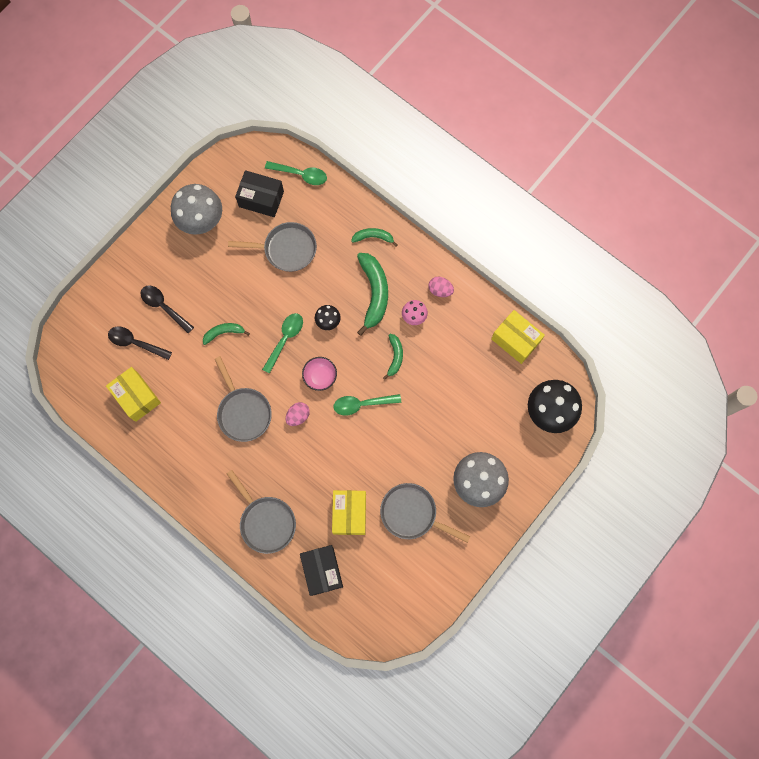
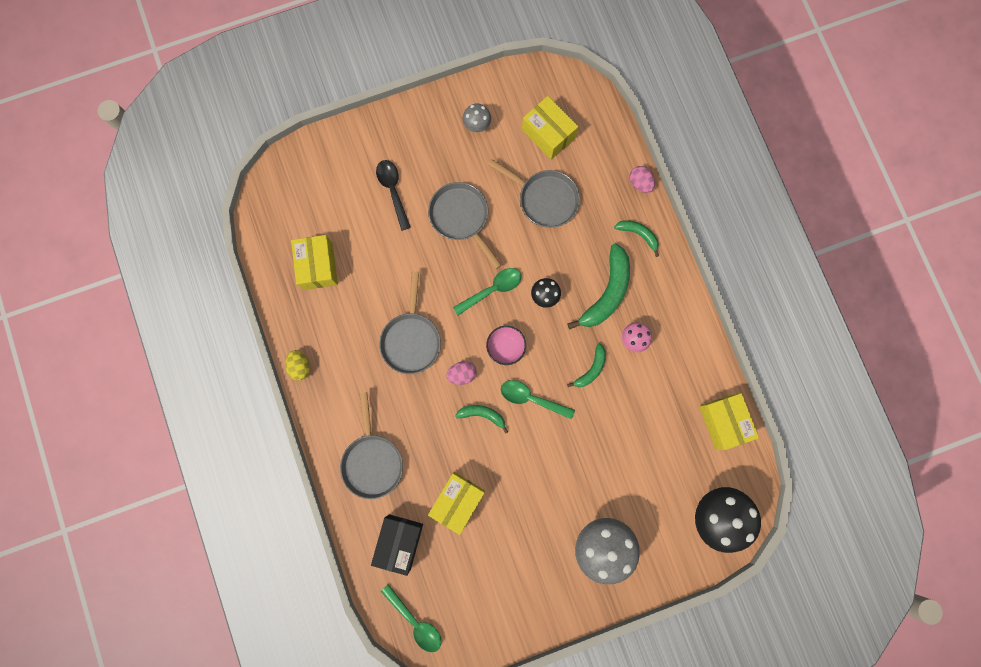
camera: 30 degrees right, 5 degrees up
(135, 343) = (346, 211): black spoon -> none
(167, 482) = (300, 366): none -> yellow egg
(202, 222) = (477, 126): grey mushroom -> grey mushroom, size x0.50
(224, 333) = (436, 249): green banana -> green banana (482, 415)
(261, 199) = (548, 134): black box -> yellow box
(300, 174) = (601, 130): green spoon -> green spoon (415, 621)
(412, 513) = (519, 537): grey pan -> grey pan (461, 217)
(440, 290) = (675, 326): pink egg -> pink egg (640, 183)

